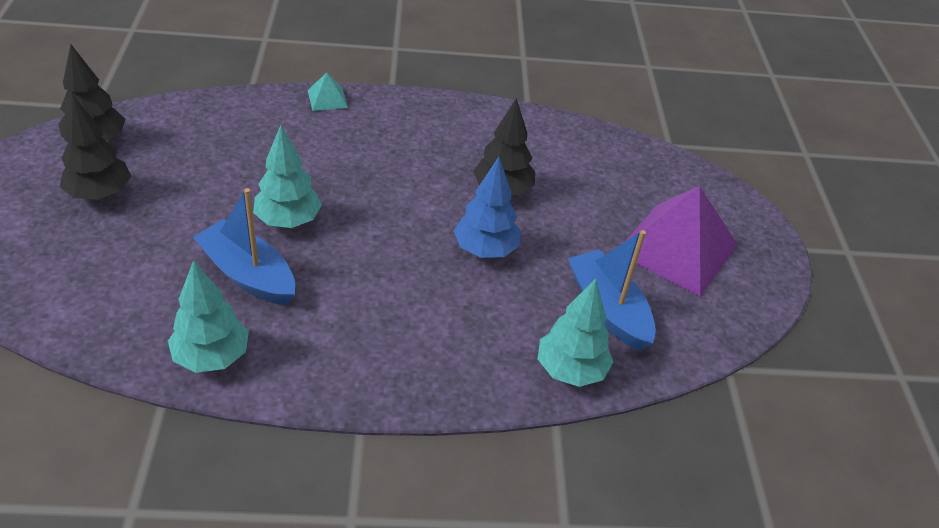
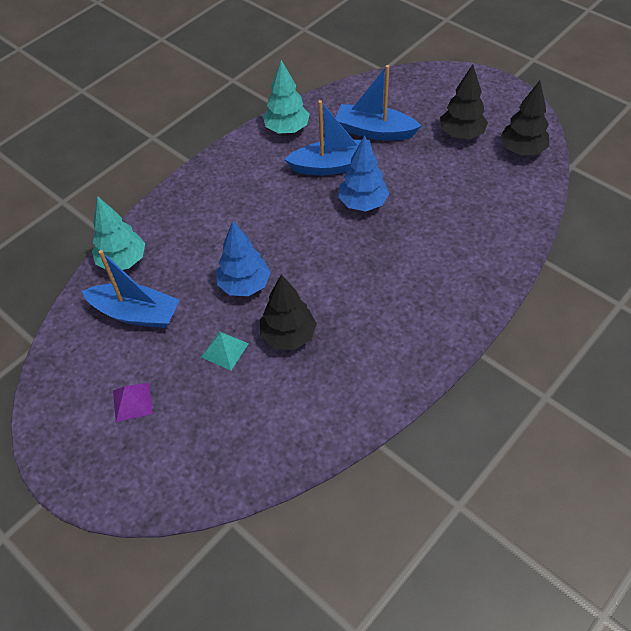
camera: 140 degrees right, 10 degrees up
(149, 268) = (374, 131): none -> blue boat
(288, 221) = (363, 203): turquoise tree -> blue tree
(327, 98) = (488, 294): turquoise pyramid -> turquoise pyramid (225, 350)
(677, 248) = (132, 402): purple pyramid -> purple pyramid, size x0.43

